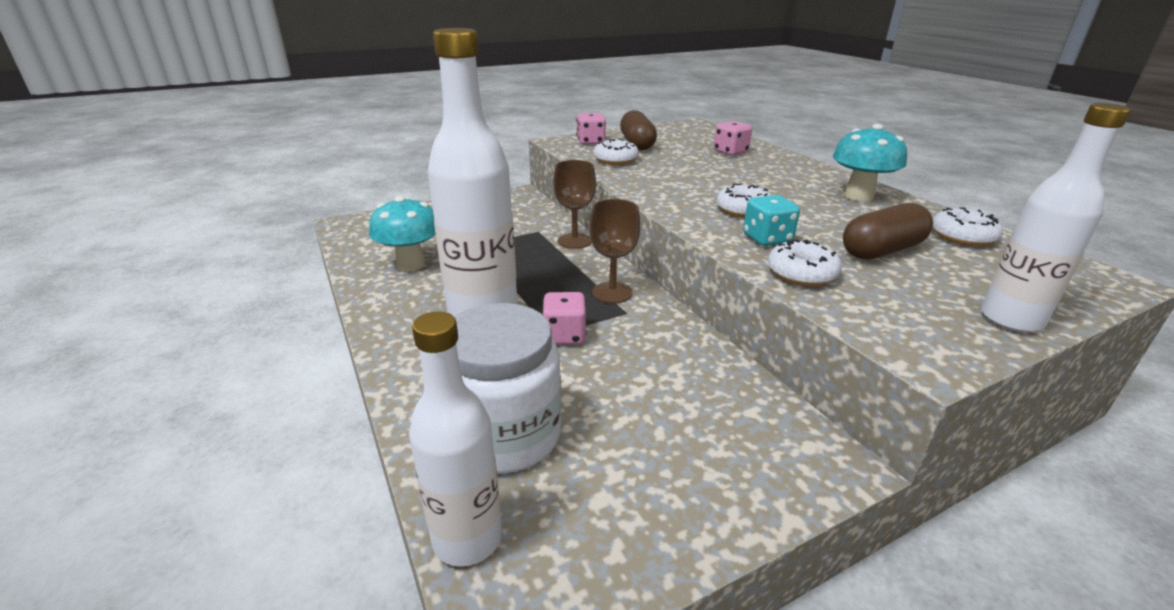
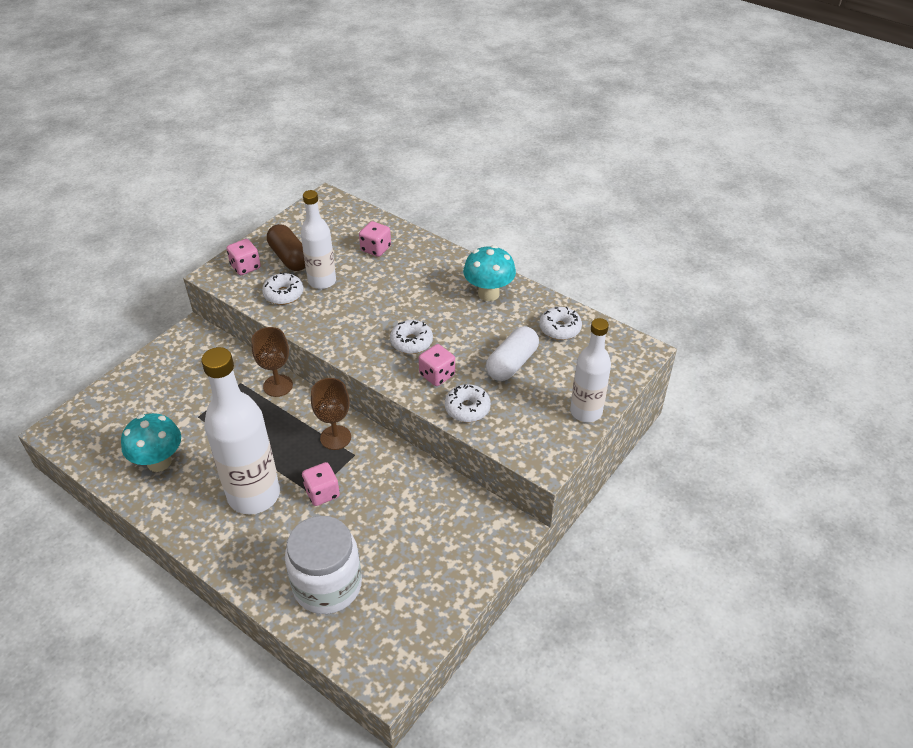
camera: 25 degrees left, 15 degrees up
(467, 539) = (343, 651): white bottle -> white bottle (322, 281)
(767, 239) = (437, 375): turquoise dice -> pink dice
(882, 250) = (512, 364): brown capsule -> white capsule

